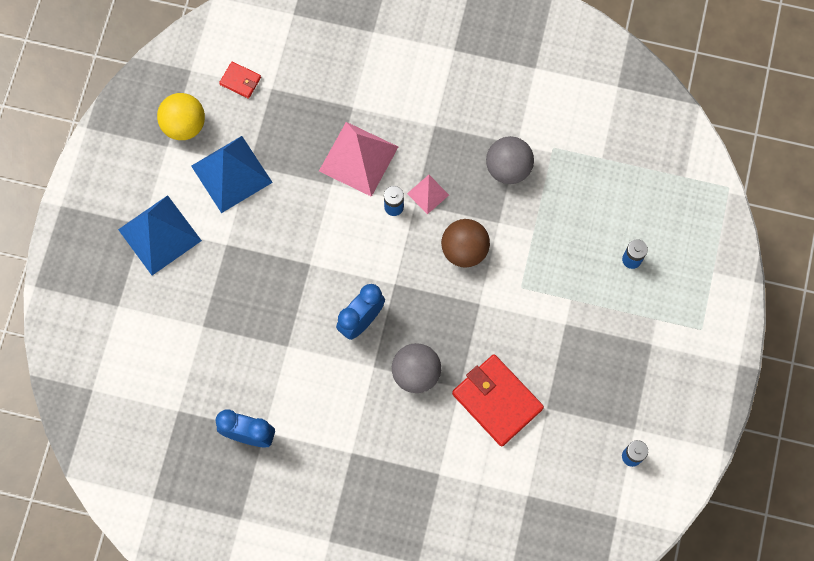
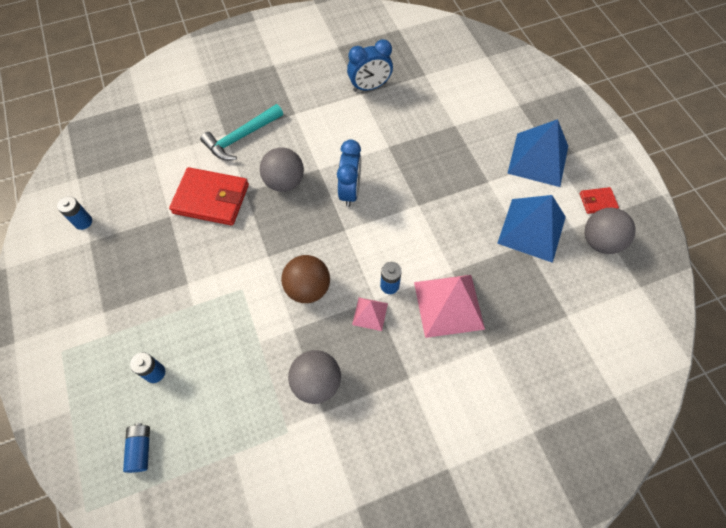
camera: 145 degrees right, 10 degrees down
(184, 125) = (600, 241): yellow ball -> grey ball
(240, 81) = (596, 304): red wallet -> red wallet (597, 201)
(425, 458) = (241, 137): none -> turquoise hammer
(670, 206) = (141, 449): none -> blue battery

